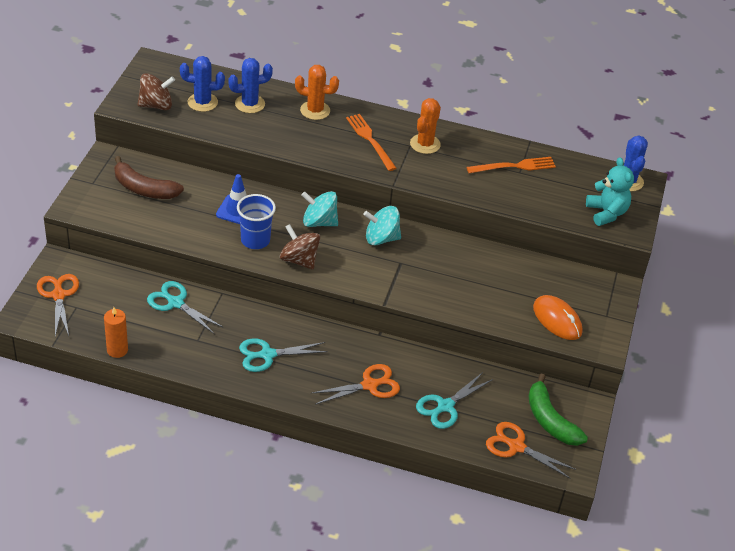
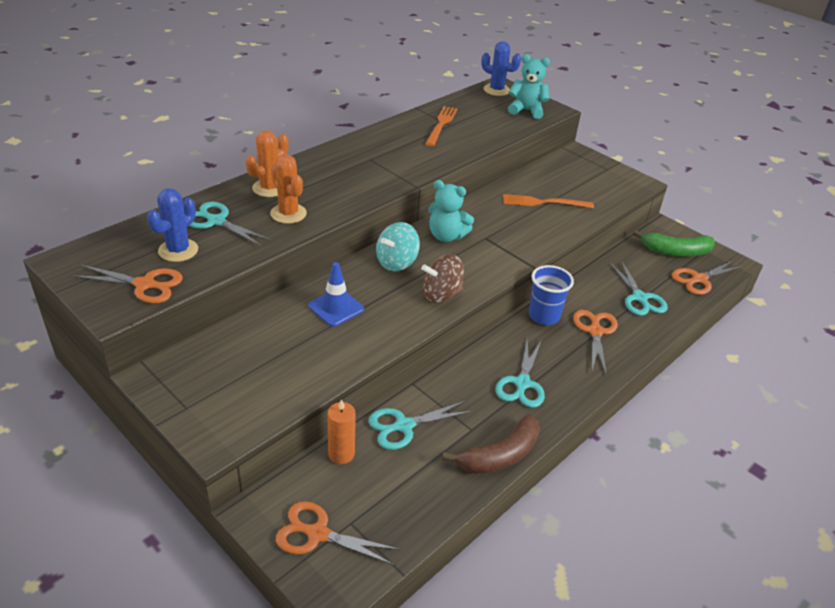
camera: 60 degrees left, 5 degrees down
(117, 350) = (449, 508): orange candle -> orange candle (341, 454)
(144, 189) = (238, 366): brown banana -> brown banana (500, 455)
(156, 105) = (145, 285): brown spinning top -> orange scissors
(250, 104) = (216, 221): blue cactus -> turquoise scissors
(255, 240) = (391, 313): blue cup -> blue cup (544, 316)
(370, 140) = (344, 175): orange fork -> orange fork (543, 202)
(381, 238) = (446, 236): turquoise spinning top -> turquoise teddy bear
(425, 144) = (375, 151): orange cactus -> orange cactus (288, 213)
(557, 320) = (601, 190): orange mouse -> none

